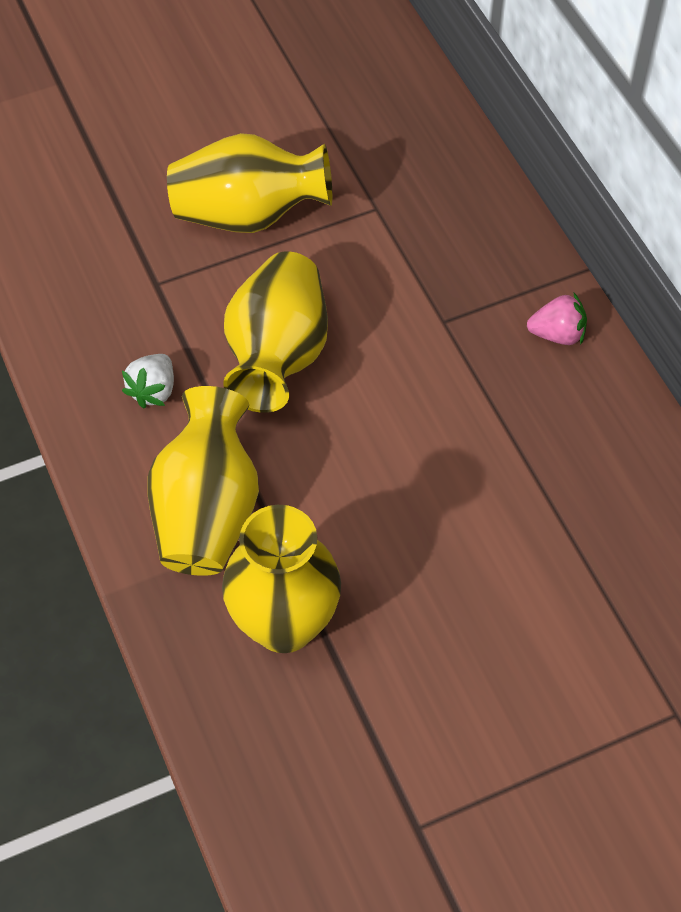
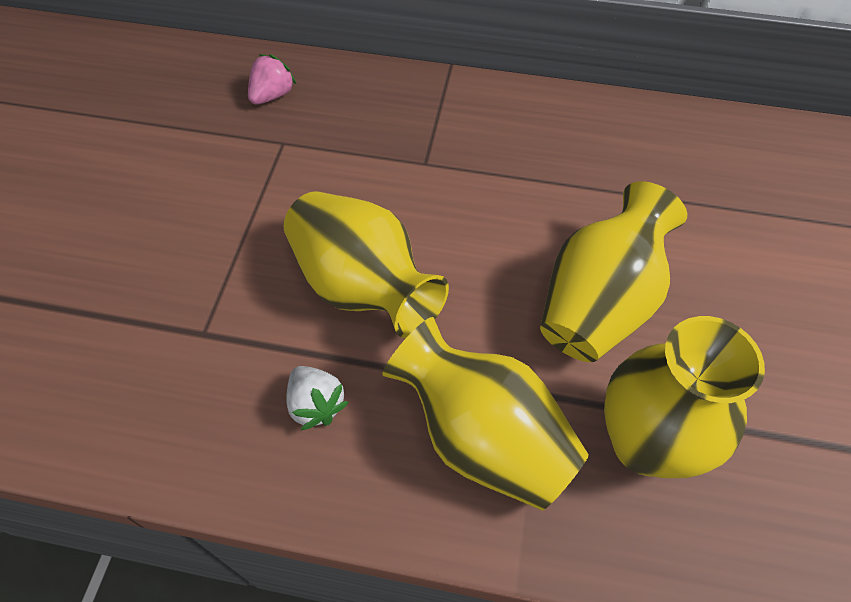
camera: 55 degrees left, 0 degrees up
(249, 215) = (203, 224): yellow vase -> yellow vase (599, 303)
(557, 334) = (493, 109): pink strawberry -> pink strawberry (272, 95)

